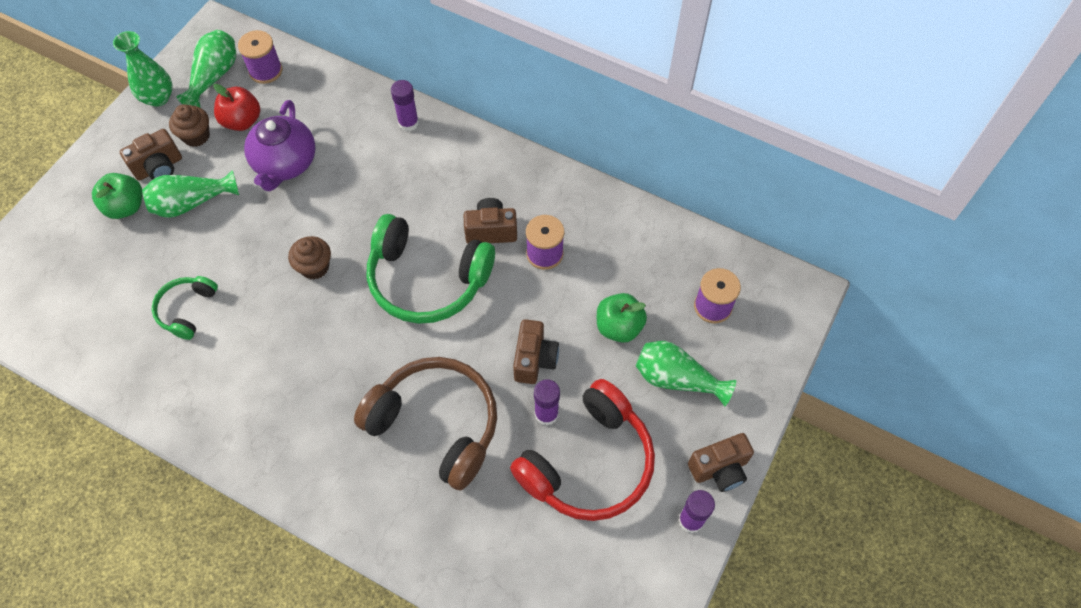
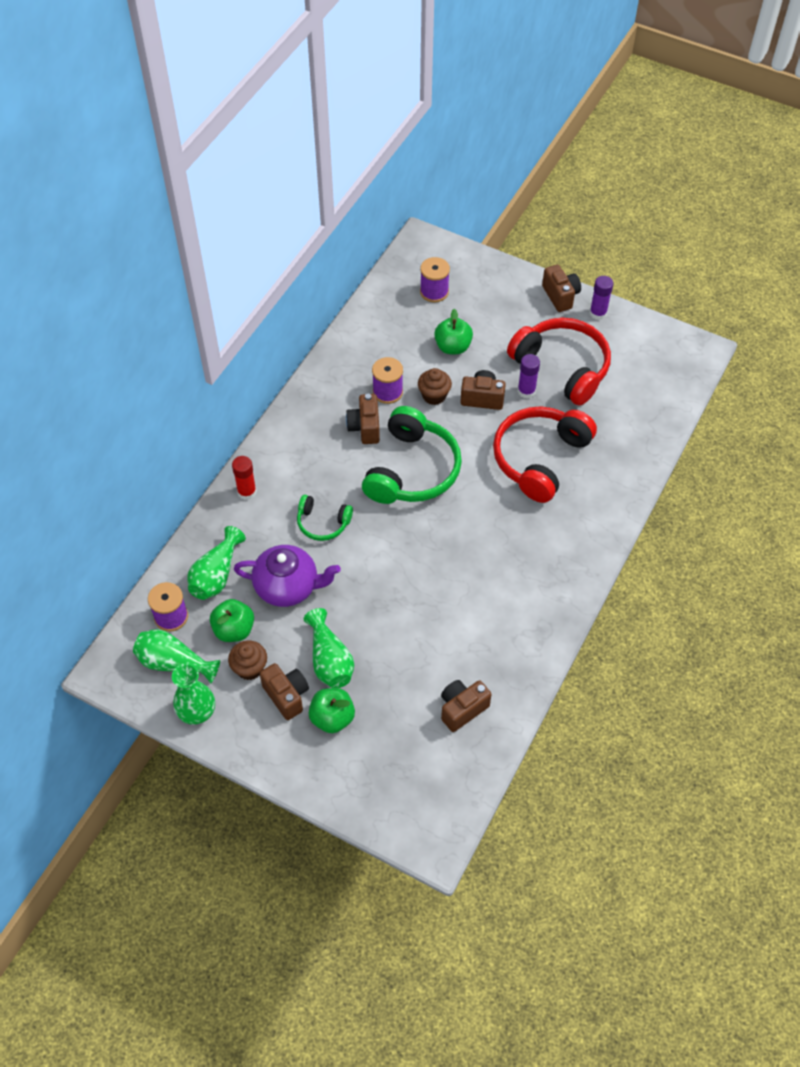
camera: 90 degrees left, 5 degrees down
(108, 326) = (462, 709): none -> brown camera
(187, 310) = (444, 646): green headphones -> green headphones (323, 523)
(242, 121) = (234, 630): red apple -> green apple
(314, 267) = (400, 552): brown cupcake -> brown cupcake (434, 396)
(408, 123) = (247, 492): purple glue stick -> red glue stick
(436, 425) = (540, 458): brown headphones -> red headphones
(676, 379) = (494, 315): green vase -> green vase (216, 575)

